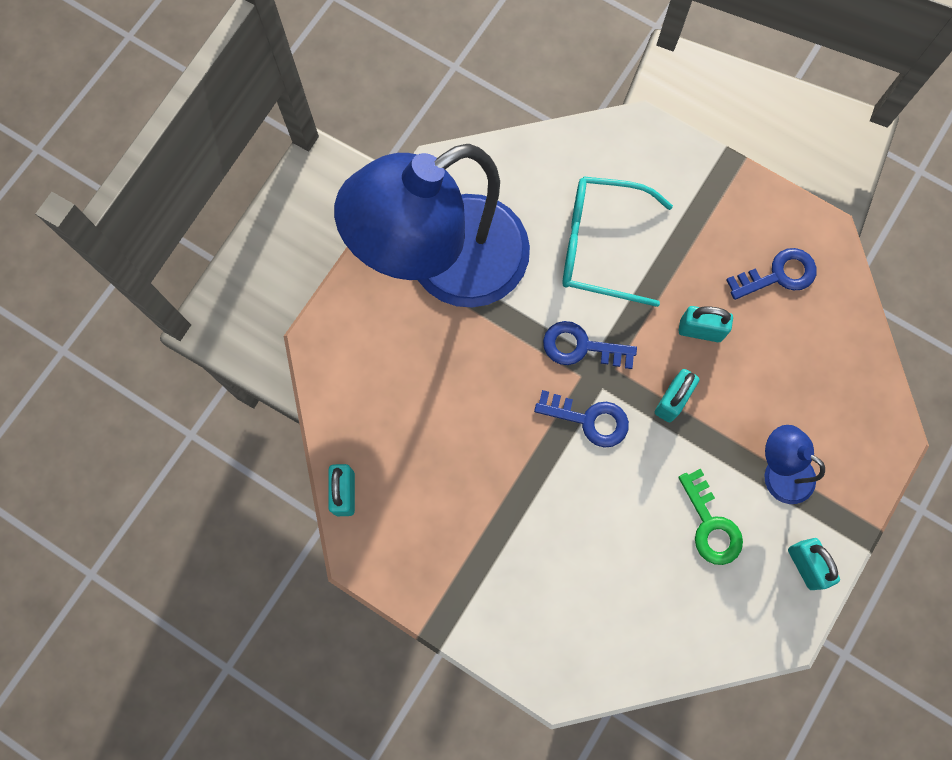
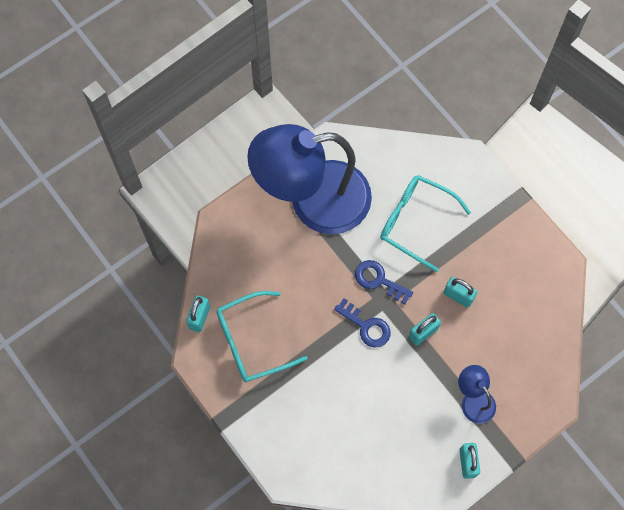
camera: 20 degrees right, 5 degrees down
(435, 501) = (252, 341): none -> turquoise glasses
(710, 525) = (417, 417): green key -> none
(778, 275) = (522, 279): blue key -> none

